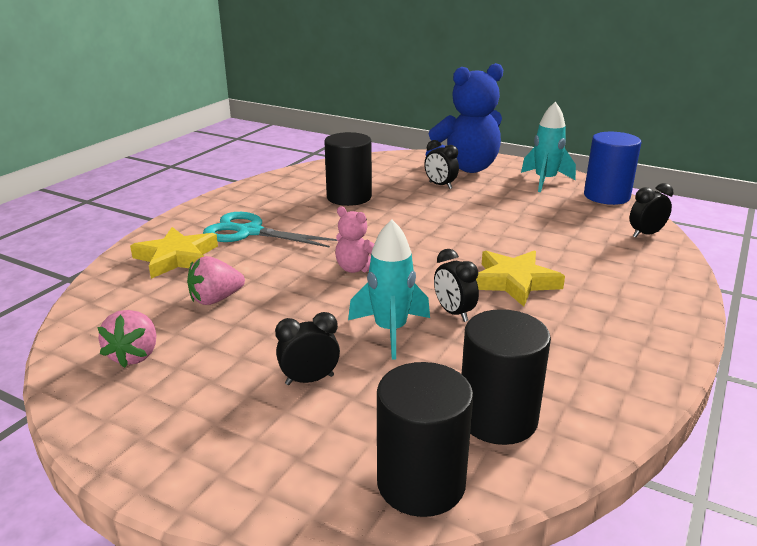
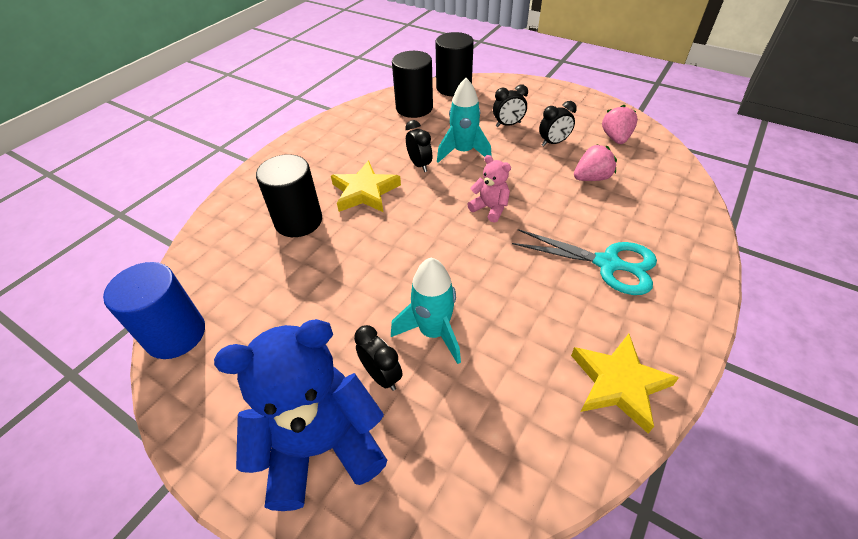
camera: 175 degrees left, 20 degrees up
(176, 258) = (656, 225): yellow star -> yellow star (619, 384)
(349, 197) = (511, 342): black cylinder -> black cylinder (298, 221)
(545, 181) = (223, 386): turquoise rocket -> turquoise rocket (433, 332)
(645, 234) = (206, 251): black clock -> black clock (553, 143)

